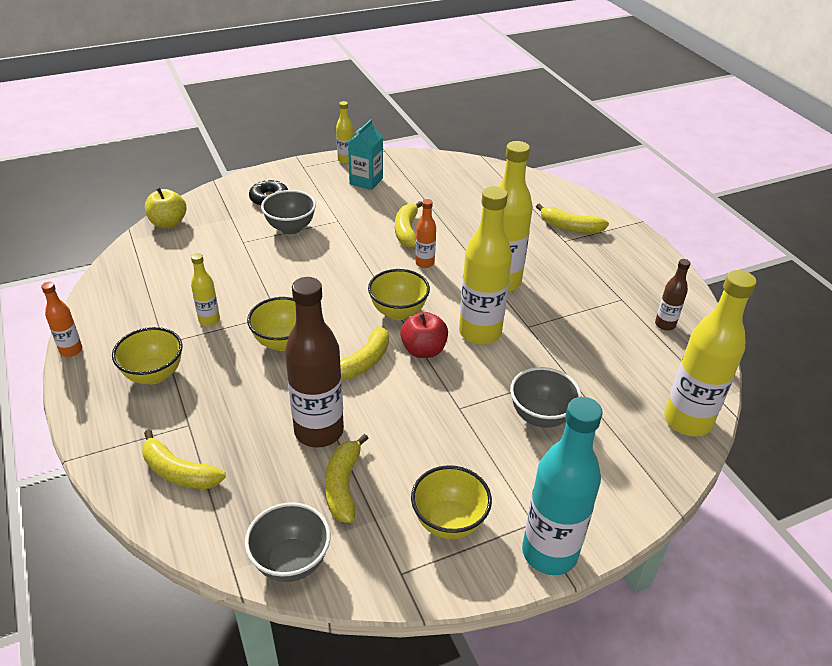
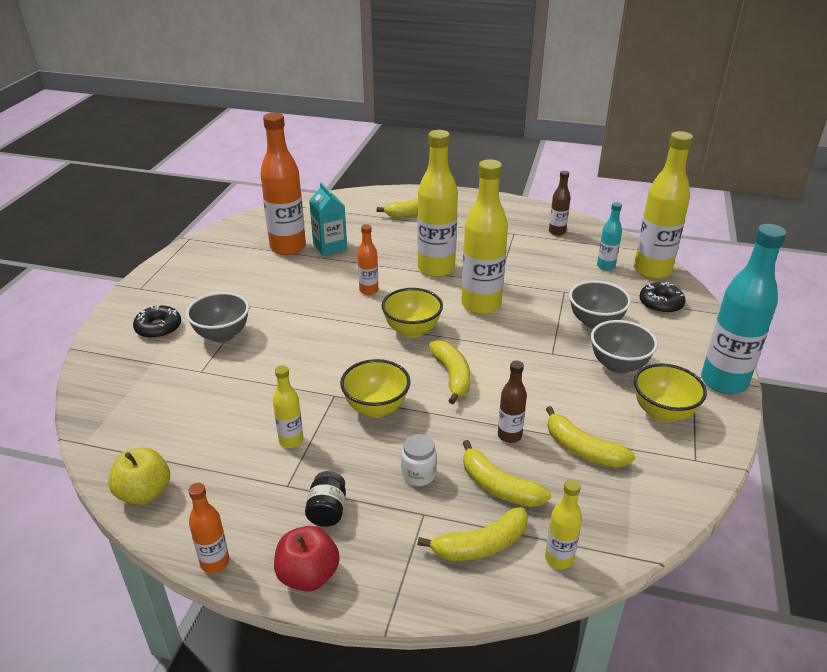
camera: 50 degrees left, 5 degrees down
(154, 374) = (327, 511): yellow bowl -> black jar
(168, 223) = (97, 406): yellow apple -> yellow apple (144, 493)
(228, 401) = (418, 475): none -> white jar
(291, 562) = (643, 515): grey bowl -> grey bowl (618, 365)
(319, 431) = (509, 436): brown bottle -> brown bottle, size x0.49
(345, 160) = (169, 263): yellow bottle -> yellow bottle (559, 558)
(366, 181) = (217, 267): turquoise carton -> turquoise carton (330, 247)
(407, 231) = (316, 279): yellow banana -> yellow banana (499, 486)
(423, 350) = (471, 339): red apple -> red apple (308, 575)
(431, 196) = (288, 247): none -> orange bottle
(633, 451) = (660, 303): none -> black donut
(649, 384) = (606, 266): none -> turquoise bottle

